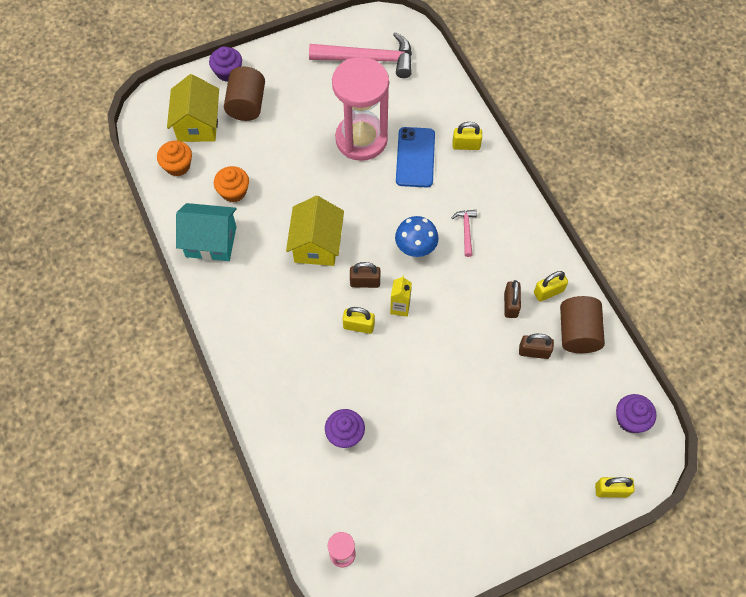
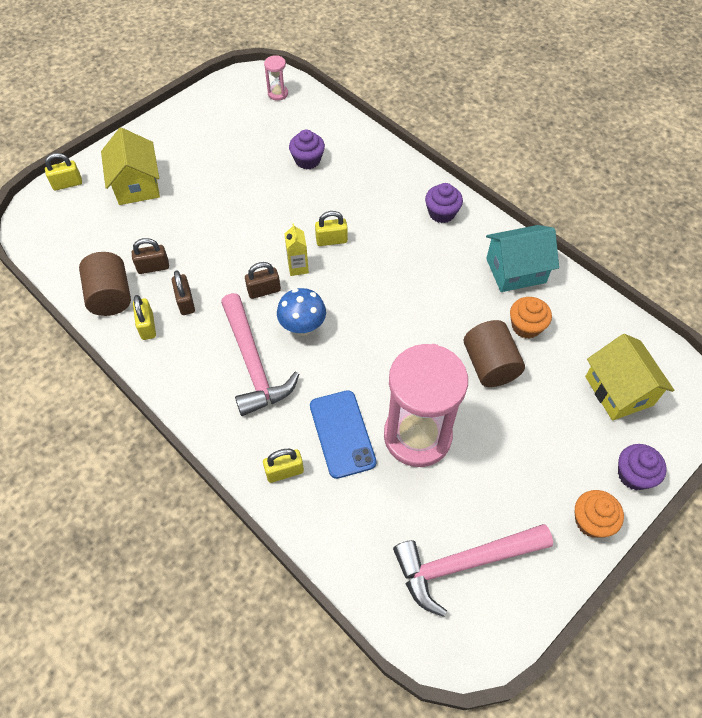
camera: 160 degrees right, 5 degrees down
(177, 166) = (604, 335): orange cupcake -> orange cupcake (591, 521)
(246, 105) = (580, 436): brown cylinder -> brown cylinder (490, 365)
(316, 244) = (408, 300): yellow house -> yellow house (137, 185)
(365, 282) = (342, 279): brown padlock -> brown padlock (264, 290)
(466, 230) = (253, 363): pink hammer -> pink hammer, size x2.20
(548, 292) = (147, 326): yellow padlock -> yellow padlock turned 60 degrees counterclockwise
(630, 419) = (52, 238): purple cupcake -> purple cupcake (441, 213)

